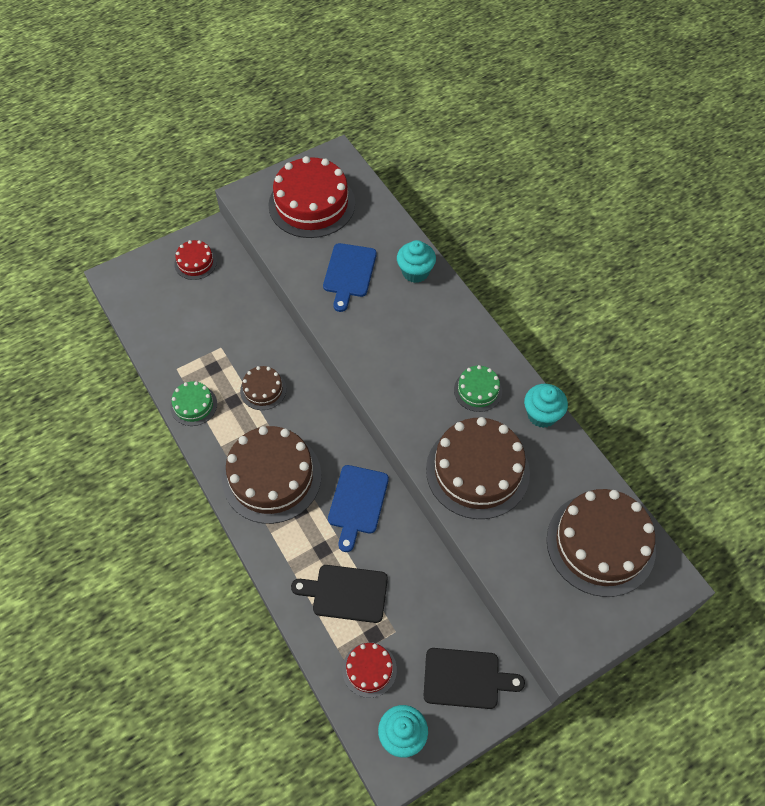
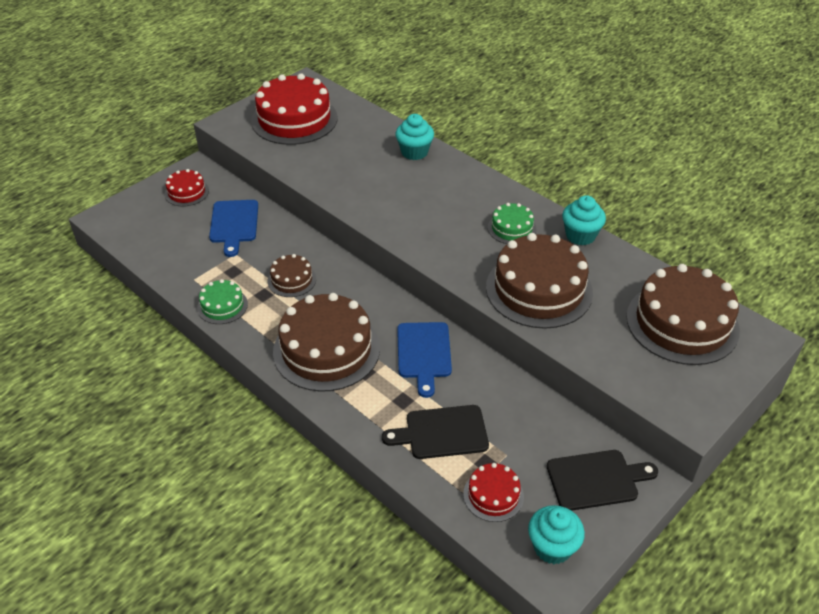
camera: 15 degrees left, 15 degrees down
(349, 273) = (351, 163): blue cutting board -> blue cutting board (234, 224)

